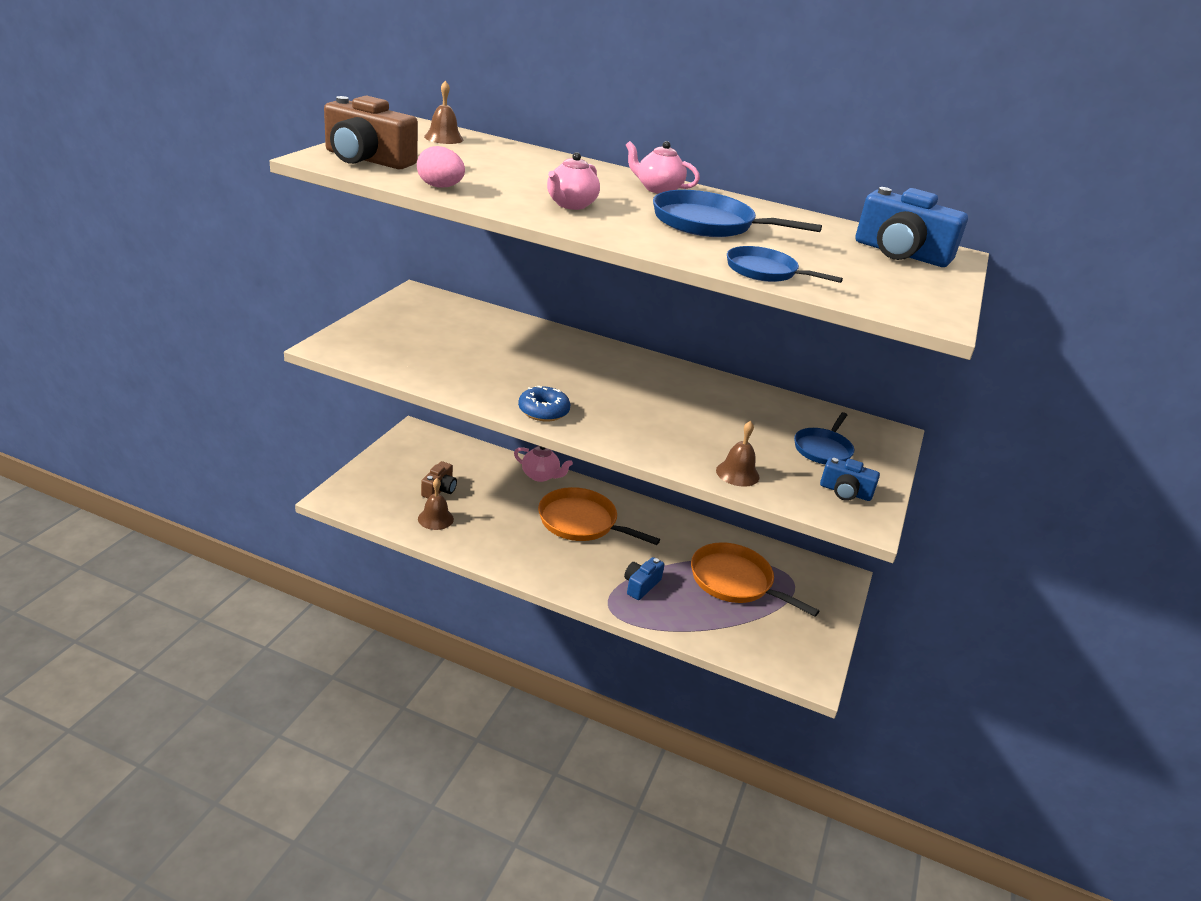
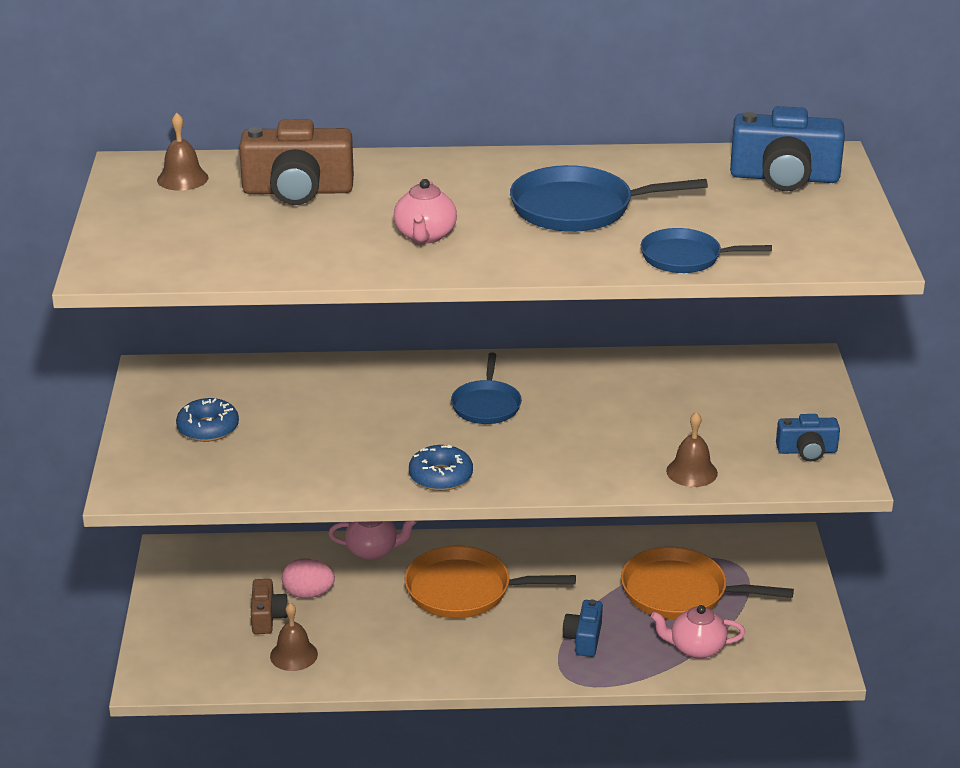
camera: 20 degrees left, 0 degrees up
(367, 159) = (150, 251): brown camera -> brown camera (298, 191)
(417, 332) = (208, 428): none -> blue donut
(440, 187) = (273, 263): pink egg -> pink egg (308, 594)
(658, 189) = (483, 173): pink teapot -> pink teapot (696, 648)
(823, 449) = (754, 408): blue pan -> blue pan (486, 405)

